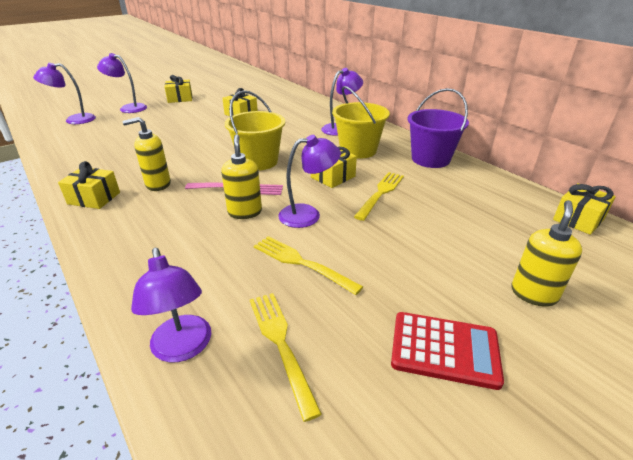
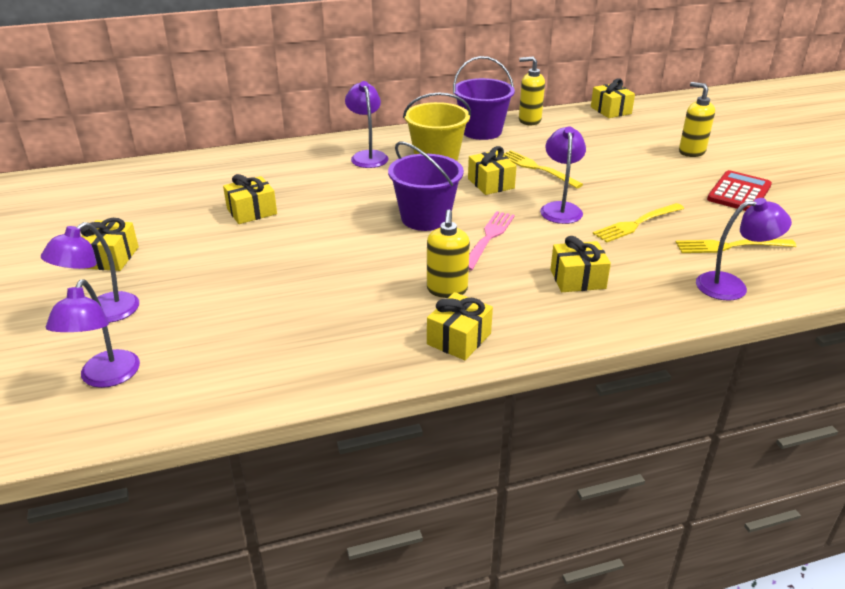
camera: 70 degrees left, 0 degrees up
(181, 238) = (577, 279): none -> yellow gift
(245, 212) = (541, 240): yellow soap dispenser -> yellow soap dispenser (529, 120)
(258, 161) = (425, 218): yellow bucket -> purple bucket

